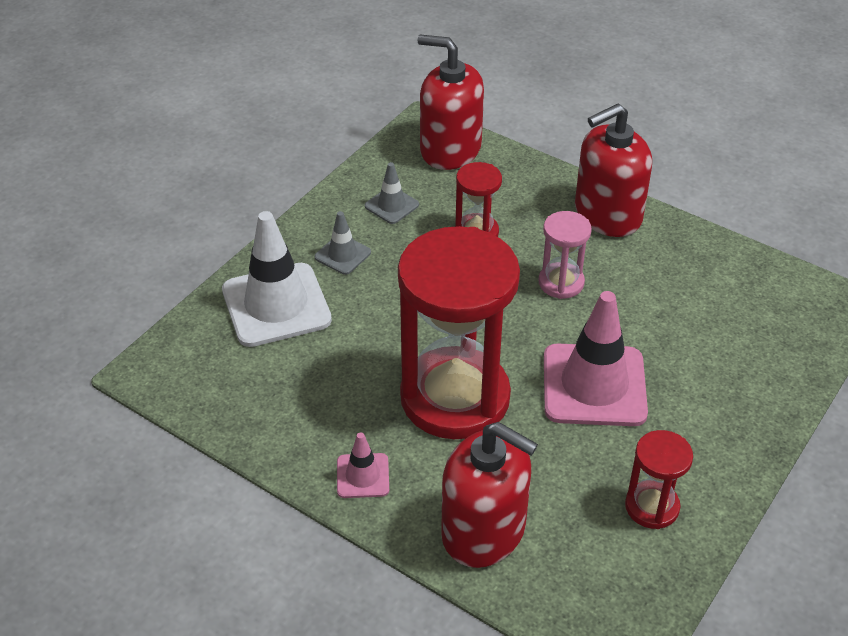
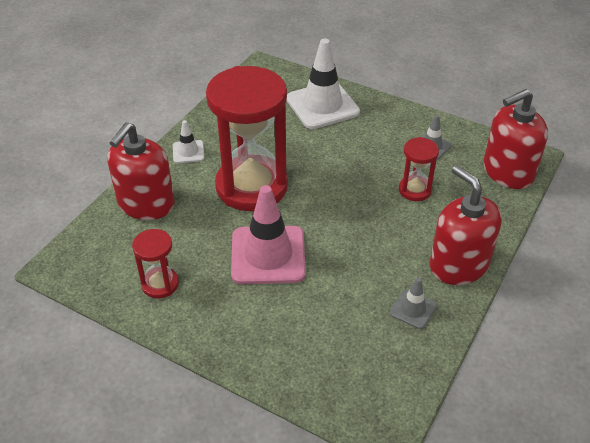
camera: 85 degrees right, 0 degrees up
(342, 255) = (374, 128): grey traffic cone -> grey traffic cone (413, 309)
(362, 476) = (188, 152): pink traffic cone -> white traffic cone
(450, 149) = (507, 172): red soap dispenser -> red soap dispenser turned 135 degrees counterclockwise
(561, 283) = (370, 237): pink hourglass -> none

